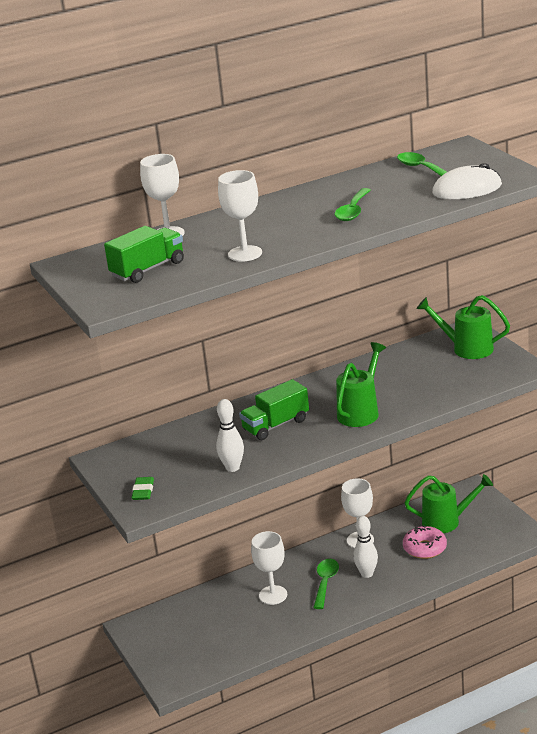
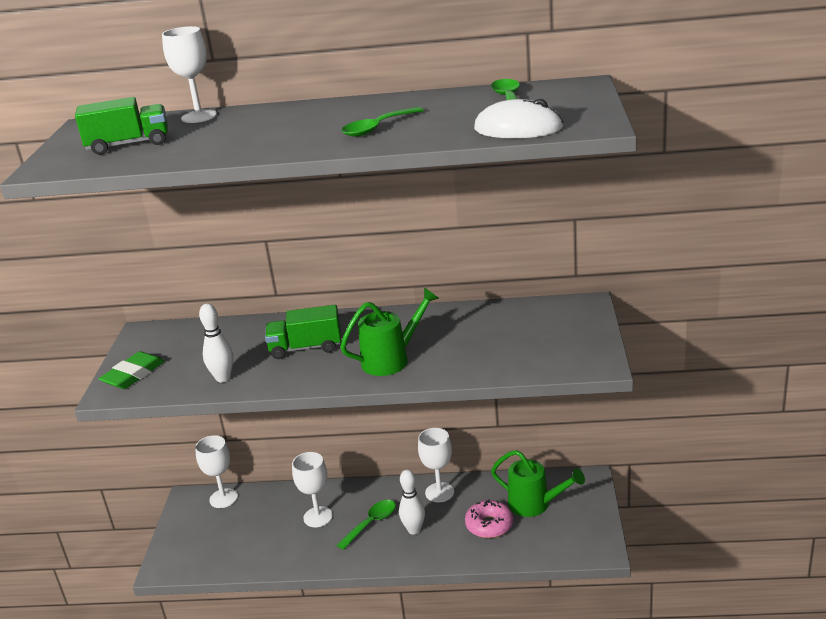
camera: 30 degrees right, 0 degrees up
(143, 491) = (133, 374): green eraser -> green eraser, size x1.53
(245, 253) = (221, 148): white goblet -> white goblet (223, 498)
(466, 348) = (564, 324): green watering can -> none

